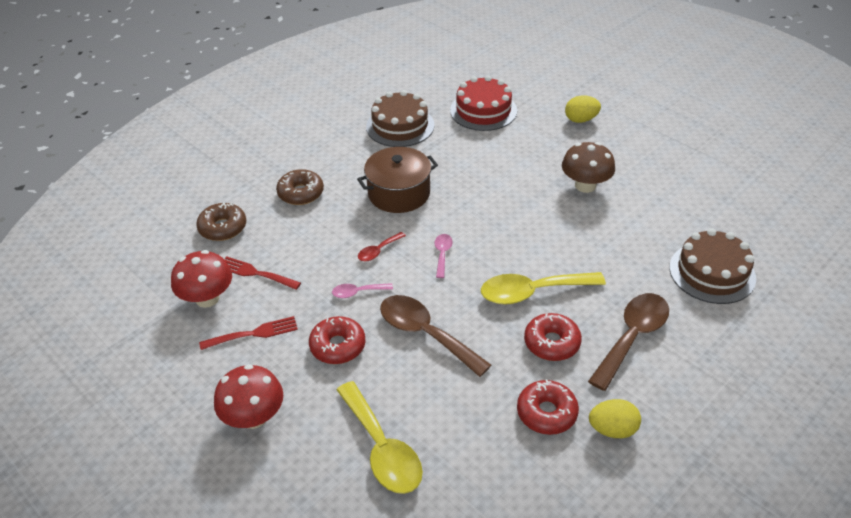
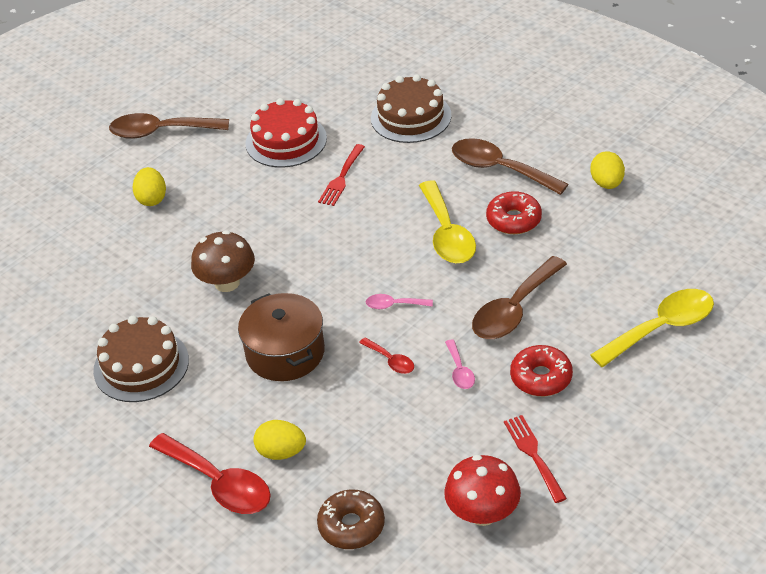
camera: 90 degrees left, 0 degrees up
(254, 417) = (647, 432): red mushroom -> none
(256, 273) = (435, 472): red fork -> red fork (341, 178)
(282, 165) = (219, 483): none -> red spoon
(301, 193) = (281, 452): brown donut -> yellow egg
(483, 110) = (118, 285): red cake -> red cake (286, 141)
(546, 413) = (597, 222): red donut -> none
(585, 185) = (277, 196): brown mushroom -> brown mushroom (227, 283)
(667, 119) = (161, 132): none -> brown spoon

